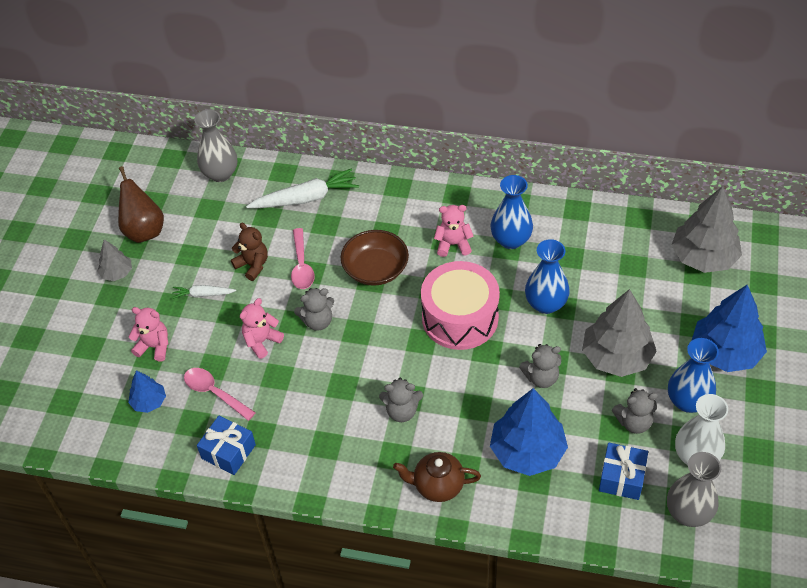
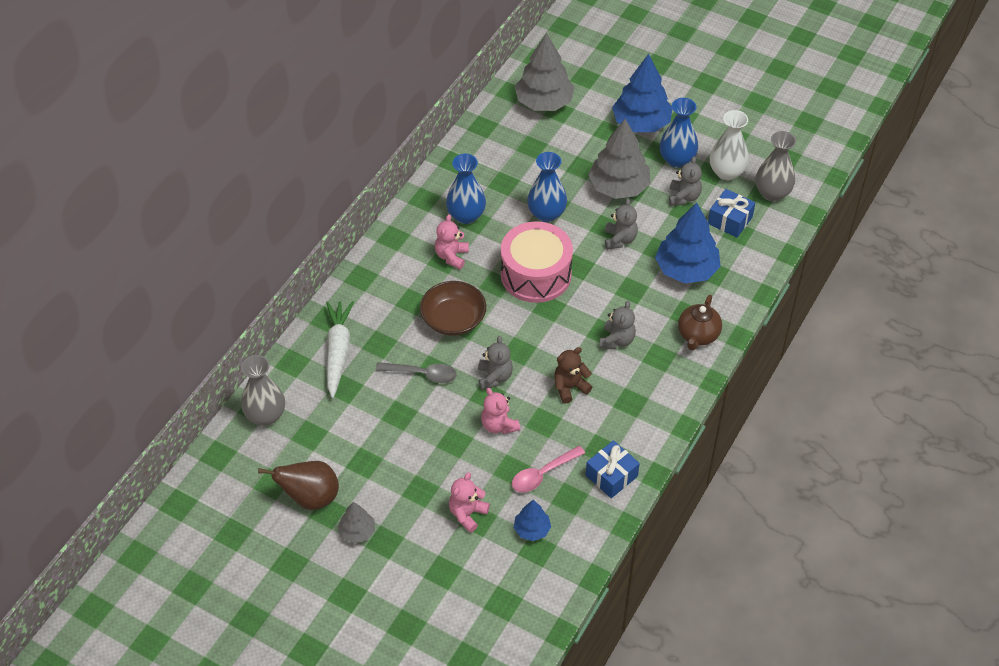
camera: 75 degrees left, 0 degrees up
(203, 294) = (420, 461): white carrot -> none
(253, 265) = (403, 413): brown teddy bear -> brown teddy bear (570, 387)
(302, 266) = (422, 374): pink spoon -> grey spoon

